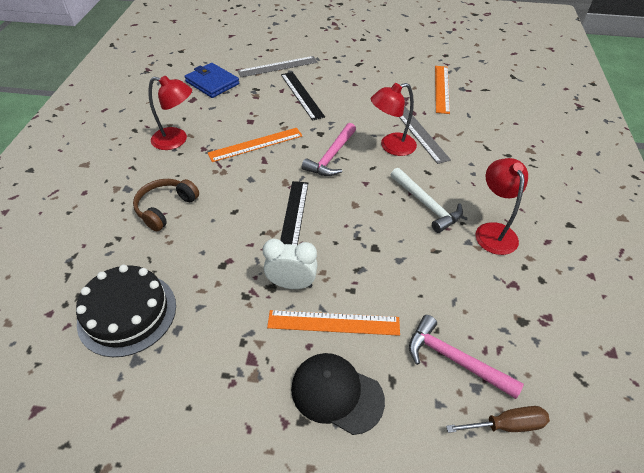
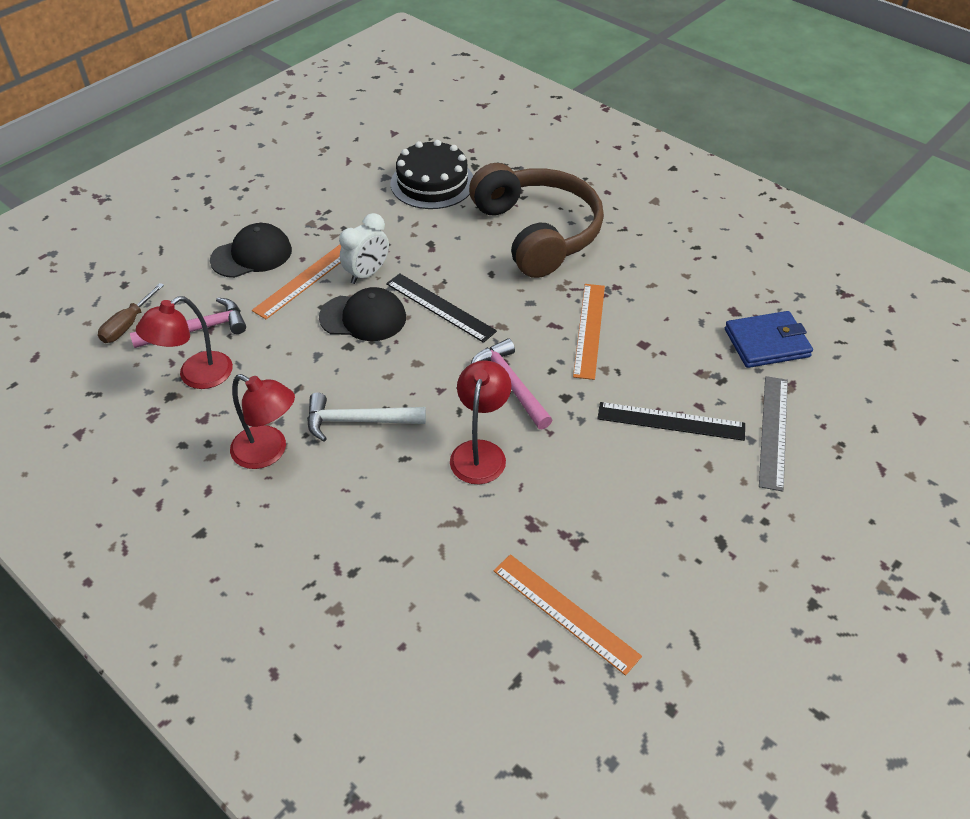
camera: 125 degrees right, 0 degrees up
(165, 208) = (537, 233): brown headphones -> brown headphones, size x2.00
(176, 140) = (649, 271): red lamp -> red lamp (196, 376)
(340, 256) = (363, 317): none -> black cap
(420, 133) = (480, 501): grey ruler -> none

